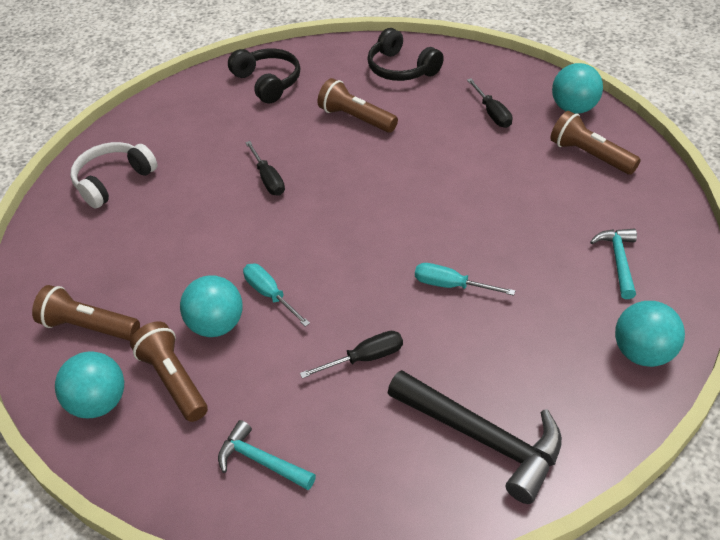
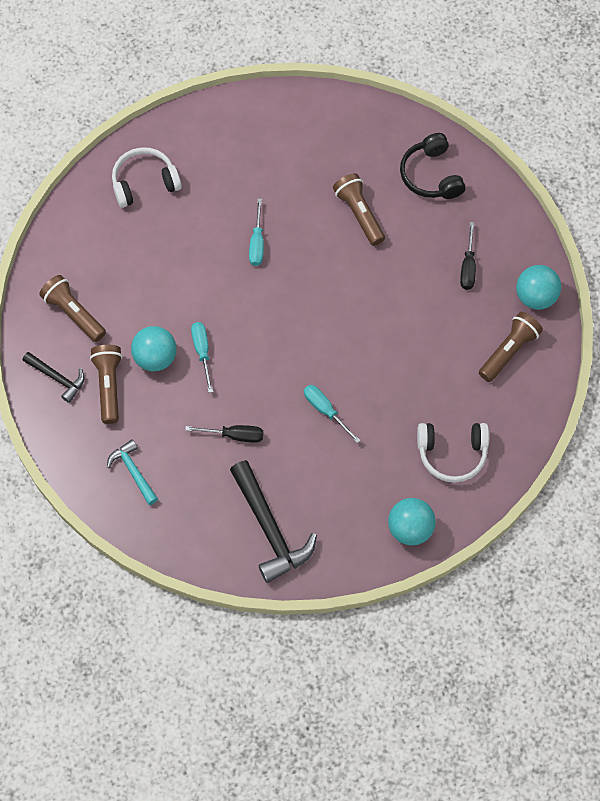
camera: 25 degrees right, 20 degrees up
(99, 403) = (57, 378): turquoise ball -> black hammer
(268, 82) = (314, 132): black headphones -> none
(268, 179) = (257, 243): black screwdriver -> turquoise screwdriver
(589, 155) = (508, 351): brown flashlight -> brown flashlight turned 60 degrees clockwise
(618, 261) = (452, 454): turquoise hammer -> white headphones

